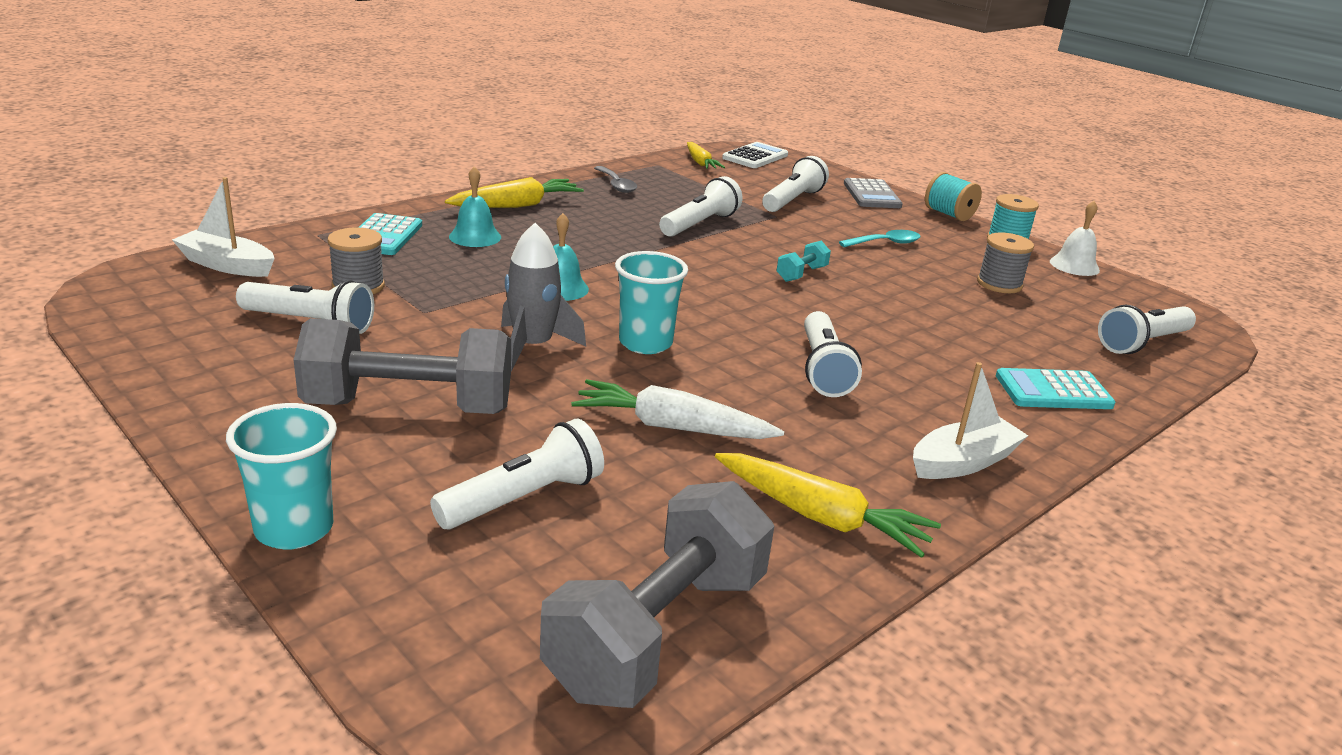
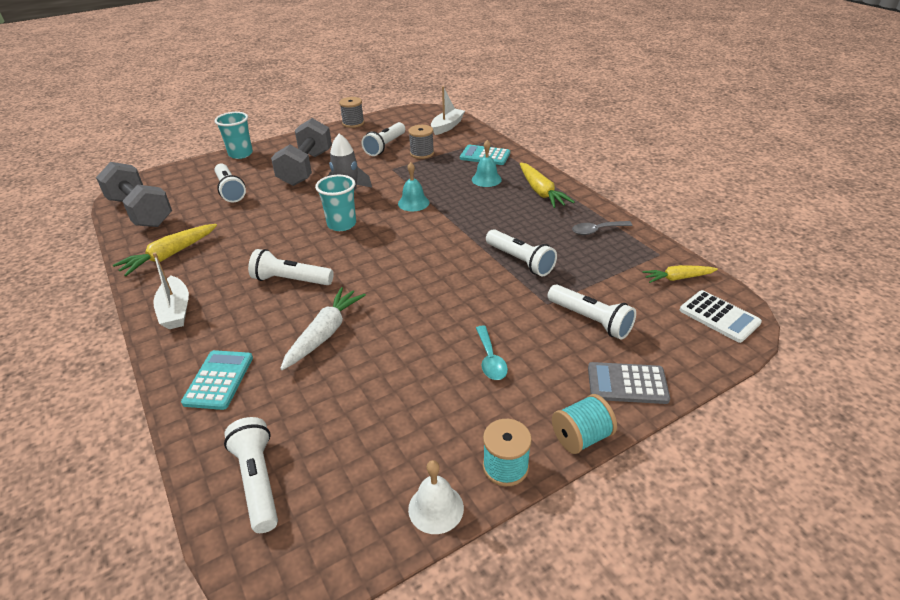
camera: 105 degrees right, 10 degrees up
(672, 427) = (259, 225): white carrot -> white carrot (324, 334)
(801, 274) = (426, 296): turquoise dumbbell -> none
(999, 284) = (395, 415): grey spool -> grey spool (353, 123)

